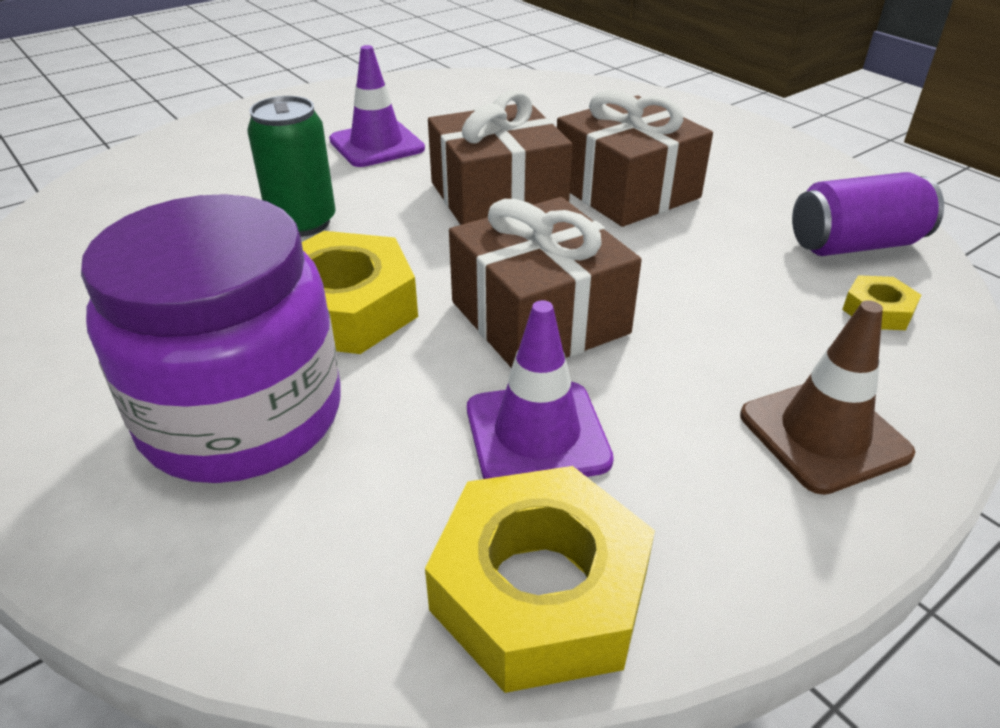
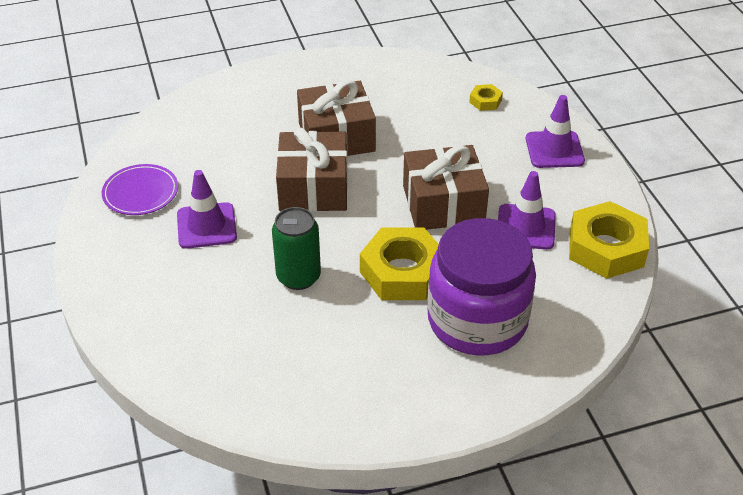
camera: 70 degrees left, 5 degrees up
(415, 99) = (140, 193): none -> purple plate
(823, 434) = (554, 150): brown traffic cone -> purple traffic cone
(855, 245) = (432, 84): purple can -> none

